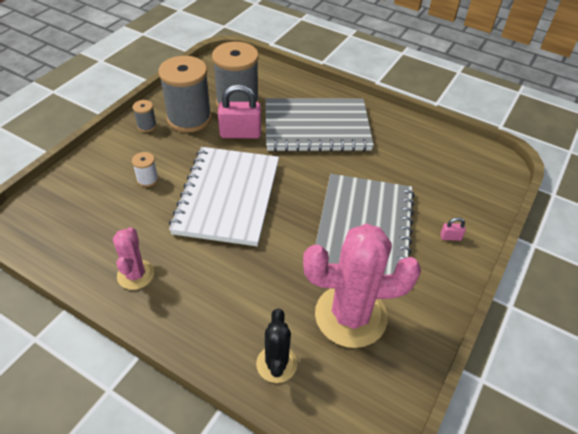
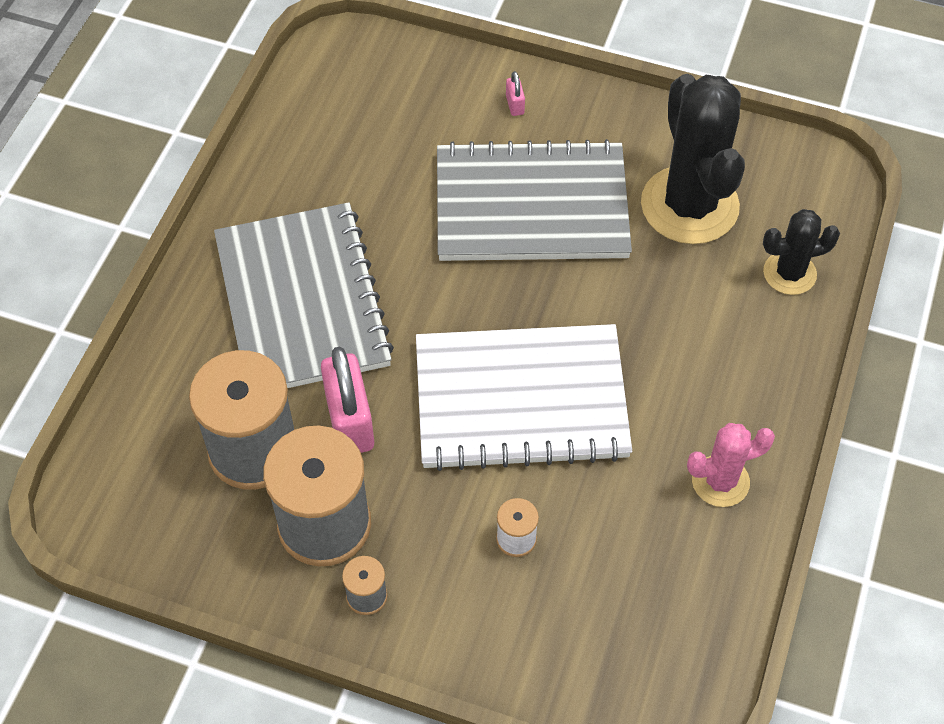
camera: 100 degrees left, 10 degrees up
(350, 316) = (689, 205): pink cactus -> black cactus

